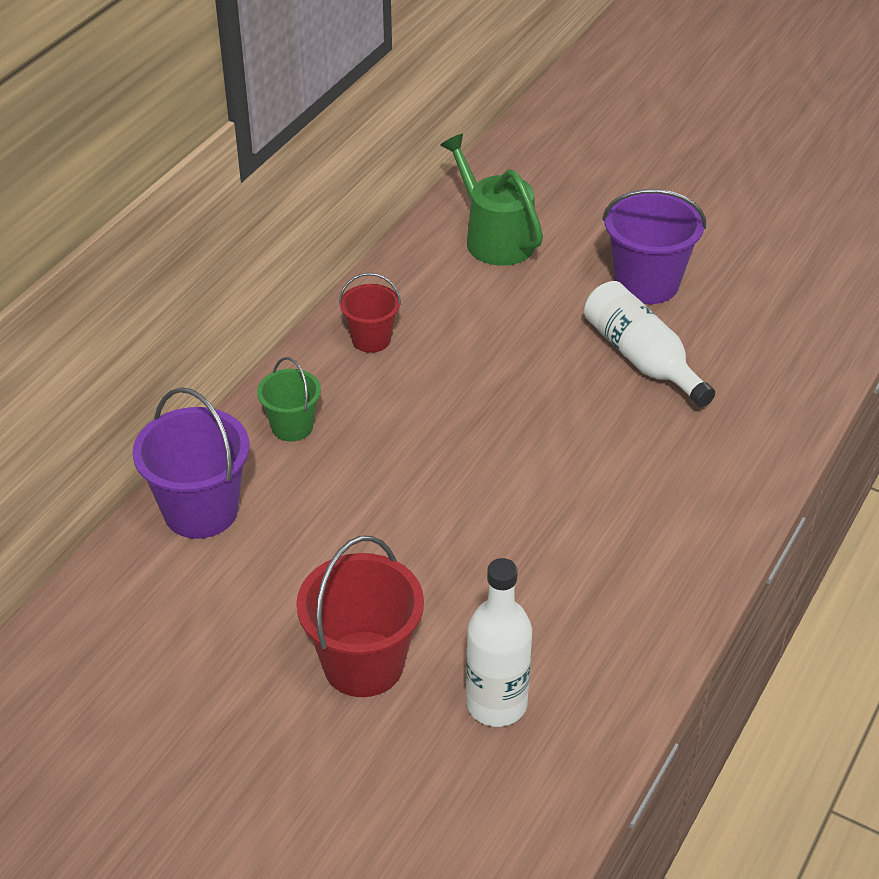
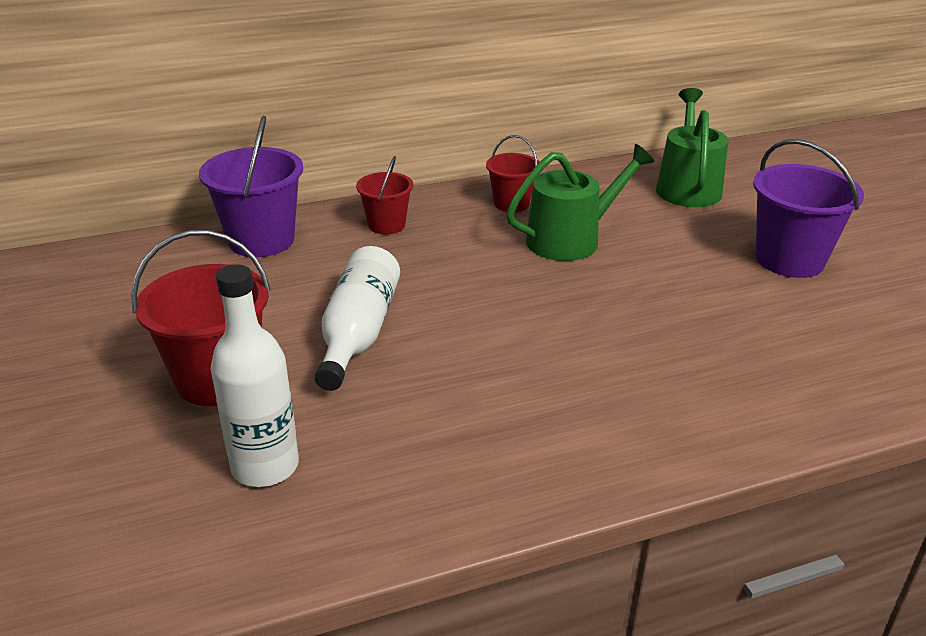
camera: 40 degrees right, 10 degrees down
(292, 427) = (386, 225): green bucket -> red bucket
(466, 354) = (571, 239): none -> green watering can
(642, 358) = (721, 303): white bottle -> white bottle (358, 333)

